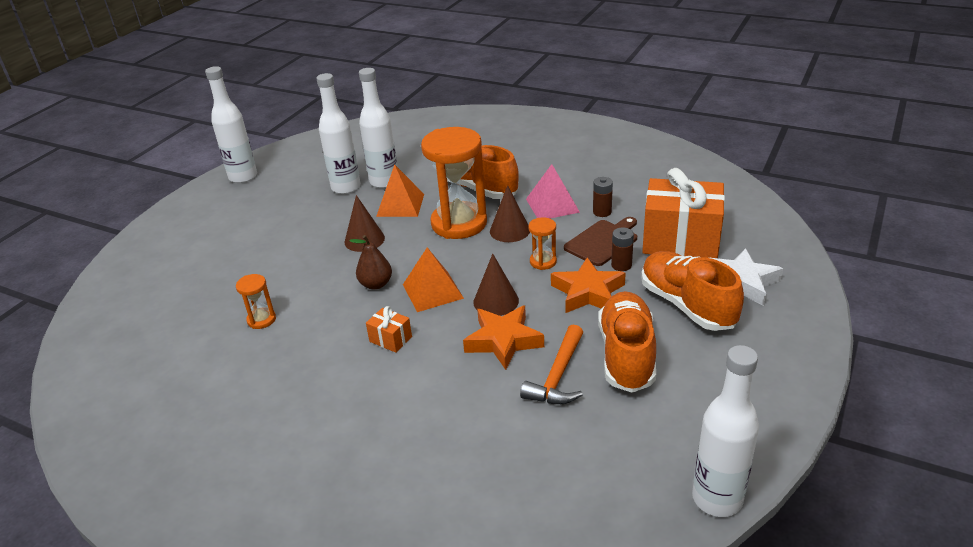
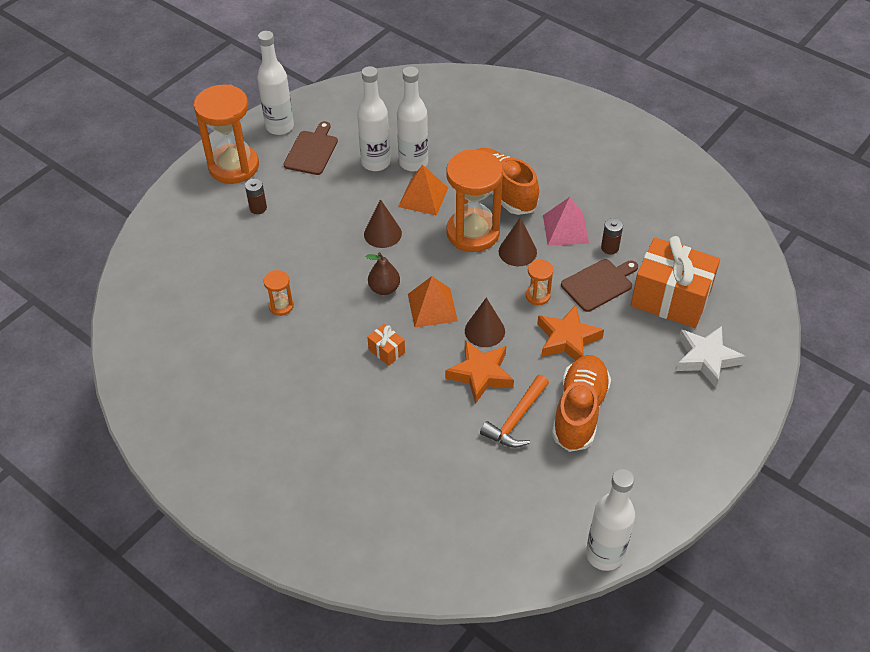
camera: 10 degrees right, 15 degrees up
(197, 213) = (234, 166): none -> orange hourglass
(278, 189) = (312, 151): none -> brown cutting board
(621, 265) = (607, 315): brown battery -> brown battery (258, 208)
(687, 305) = (649, 372): orange shoe -> none

